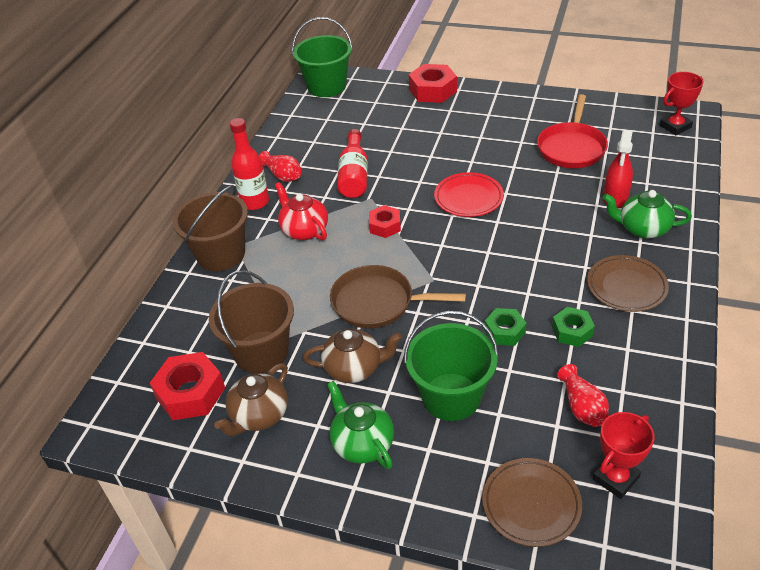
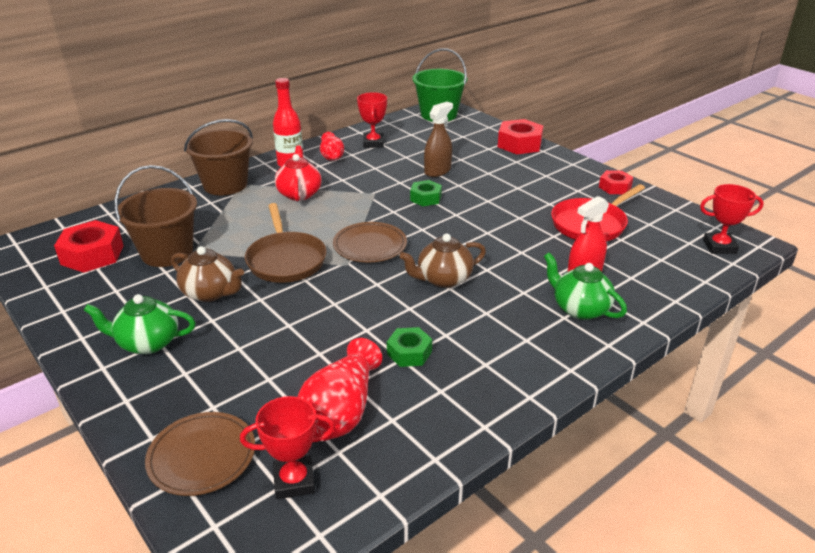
camera: 30 degrees right, 10 degrees down
(259, 416) = (110, 289): brown teapot -> brown teapot (443, 279)
(305, 144) = (373, 143): none -> red trophy
(354, 175) = (382, 175): red bottle -> none
(362, 443) = (147, 343): green teapot -> green teapot turned 90 degrees counterclockwise
(377, 302) = (286, 260): brown pan -> brown pan turned 150 degrees counterclockwise
(385, 226) = (360, 214): red nut -> red nut (614, 187)
(397, 149) = (437, 171): none -> brown spray bottle
(451, 397) = (250, 347): green bucket -> none
(468, 198) = (451, 223): red plate -> none
(504, 331) = (353, 325): green nut -> green nut (425, 198)
(582, 407) = (341, 411): red vase -> red vase, size x1.62
(626, 286) = (504, 344): brown plate -> brown plate (370, 246)

